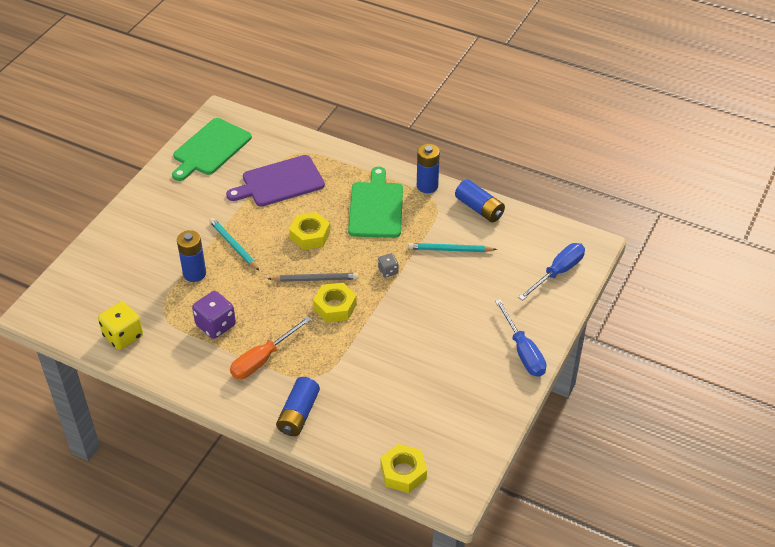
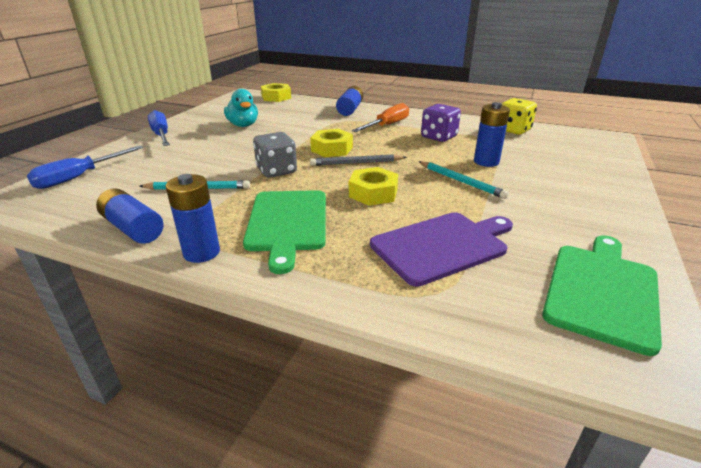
camera: 175 degrees right, 15 degrees down
(388, 271) = (276, 171): grey dice -> grey dice, size x1.81
(435, 371) = (243, 125): none -> turquoise duck

